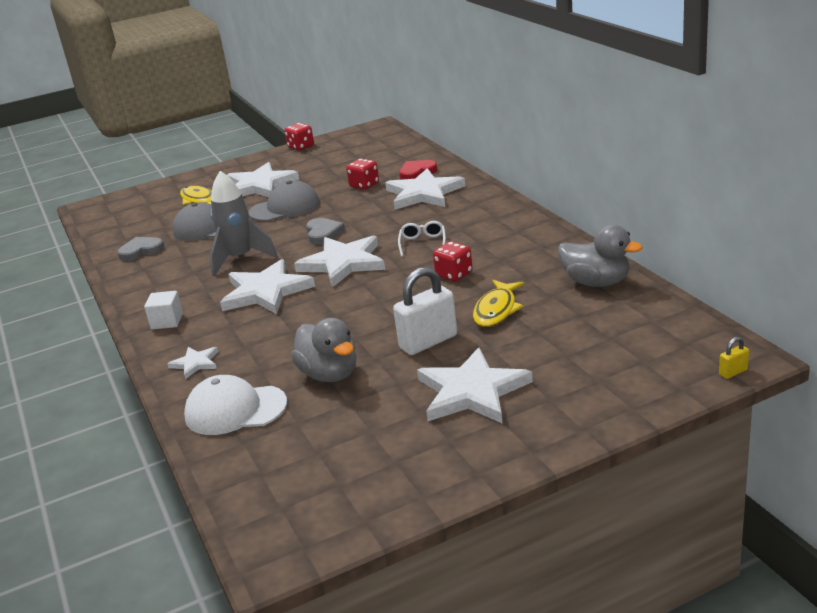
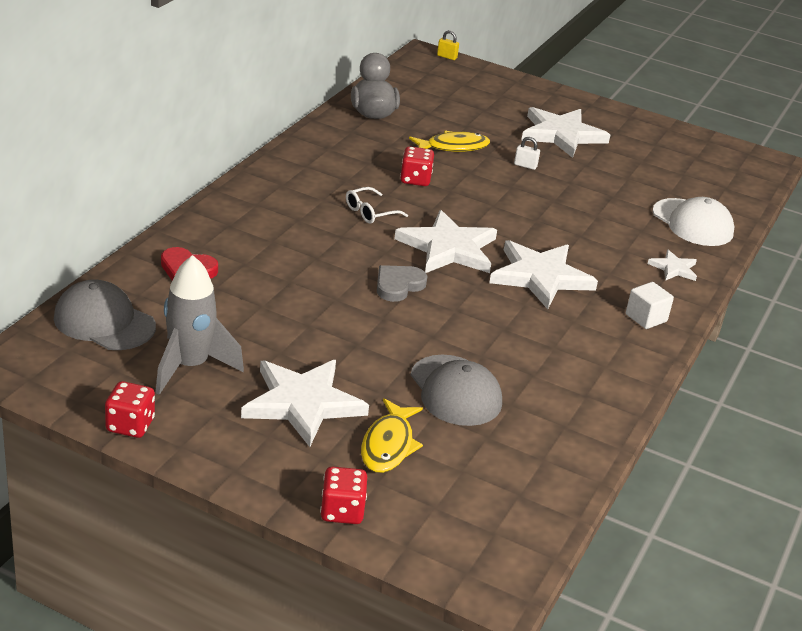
camera: 135 degrees left, 5 degrees up
(141, 251) = (555, 423): grey heart -> none
(240, 259) = (500, 324): grey rocket -> grey rocket (190, 366)
(285, 208) = (355, 345): grey cap -> grey cap (104, 322)
(330, 374) = (609, 196): grey duck -> none
(364, 185) = (249, 301): red dice -> red dice (342, 511)
(424, 193) = (249, 245): white star -> none
(428, 342) = (525, 165): white padlock -> white padlock, size x0.44

